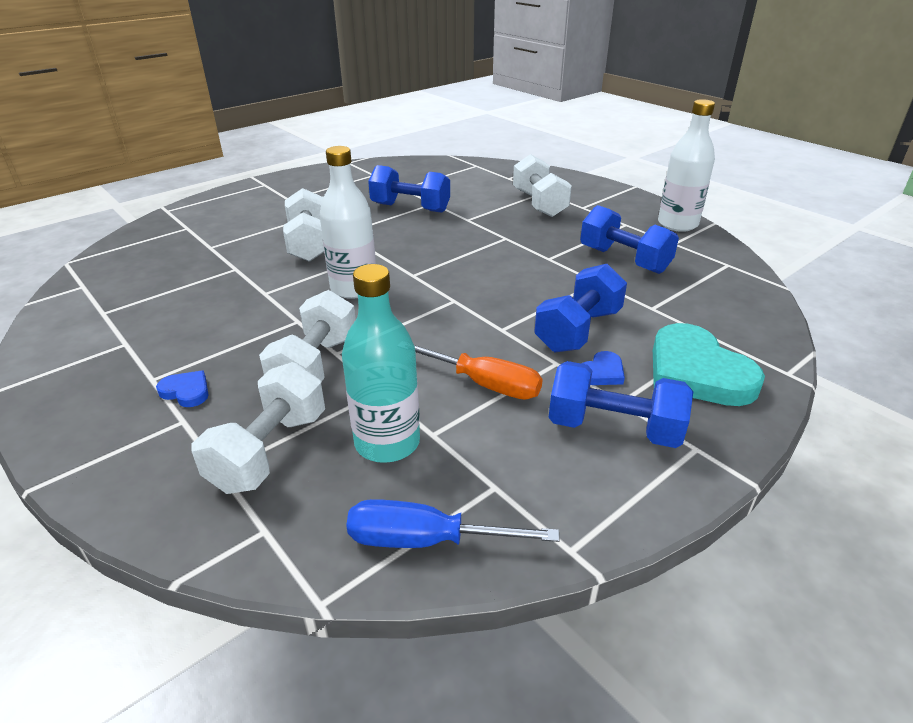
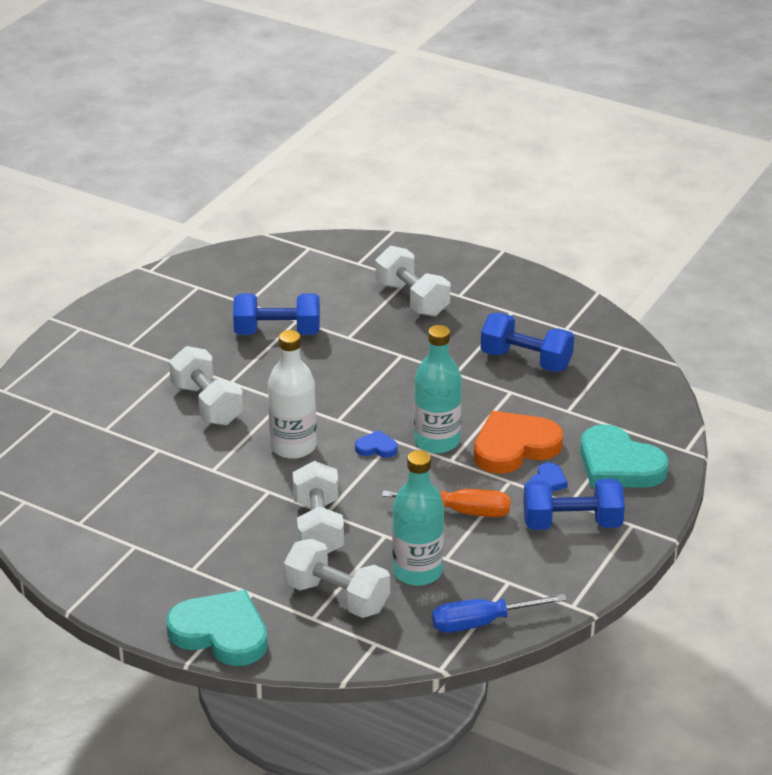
camera: 20 degrees left, 0 degrees up
(102, 461) = (221, 633): none -> turquoise heart
(186, 391) = (231, 572): blue heart -> blue heart (376, 447)
(270, 451) = (337, 597): white dumbbell -> white dumbbell turned 60 degrees counterclockwise
(497, 309) = (436, 441): none -> turquoise bottle
(578, 330) = (514, 447): blue dumbbell -> orange heart
(677, 224) = (562, 302): white bottle -> none

